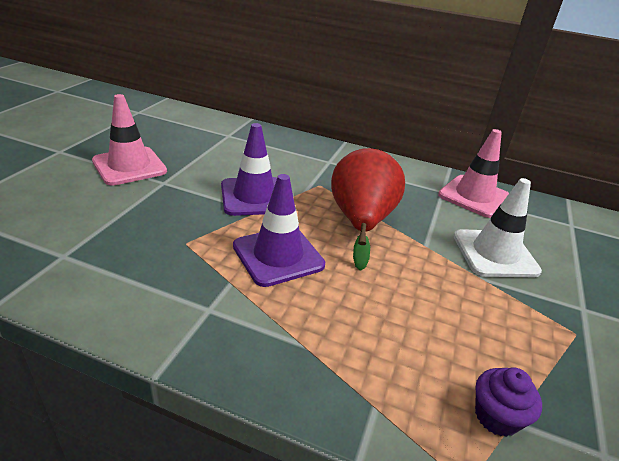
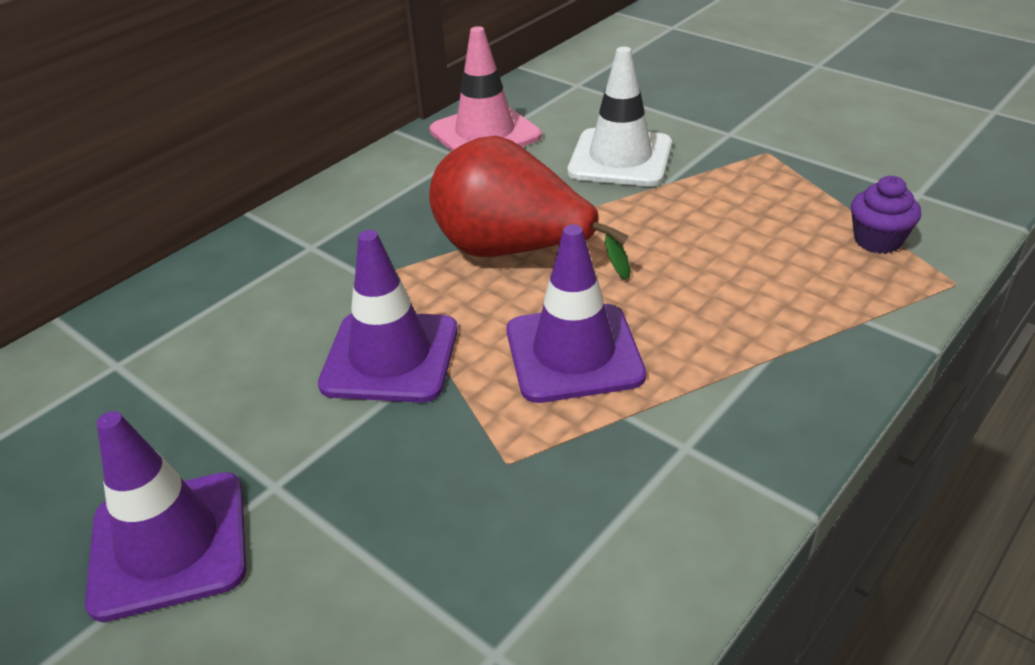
camera: 65 degrees left, 5 degrees up
(129, 166) = (169, 544): pink traffic cone -> purple traffic cone

